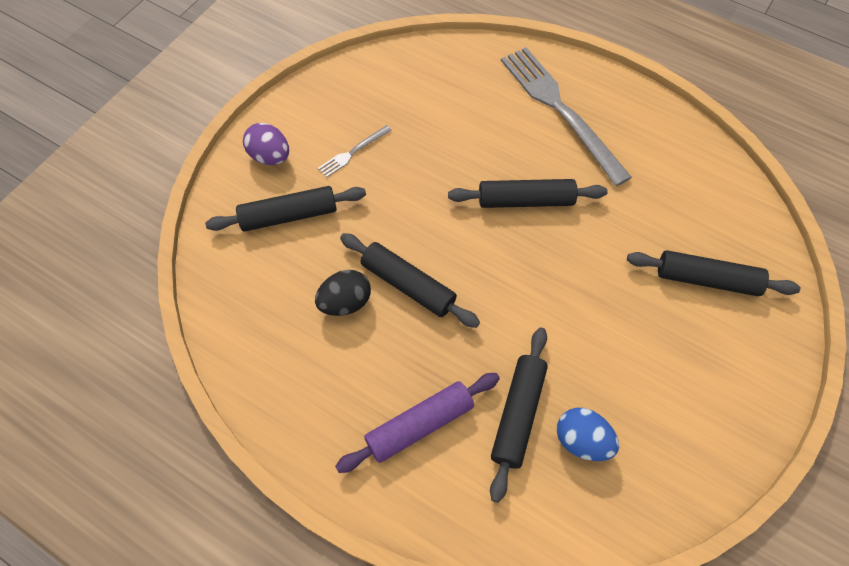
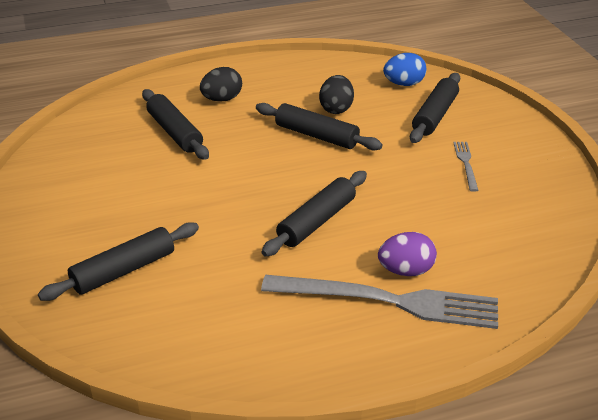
camera: 130 degrees right, 25 degrees down
(270, 156) = (502, 128): purple egg -> purple egg (406, 271)
(408, 285) = (316, 135): black rolling pin -> black rolling pin turned 45 degrees clockwise
(420, 425) = (222, 99): purple rolling pin -> black egg
(582, 441) = (124, 145): blue egg -> blue egg (404, 84)

